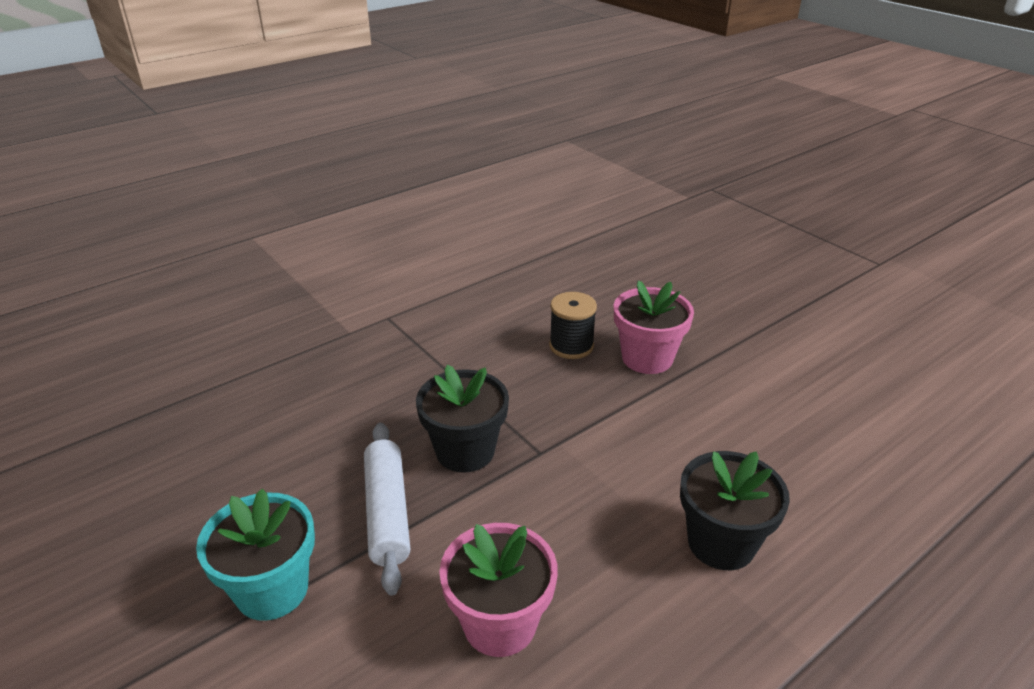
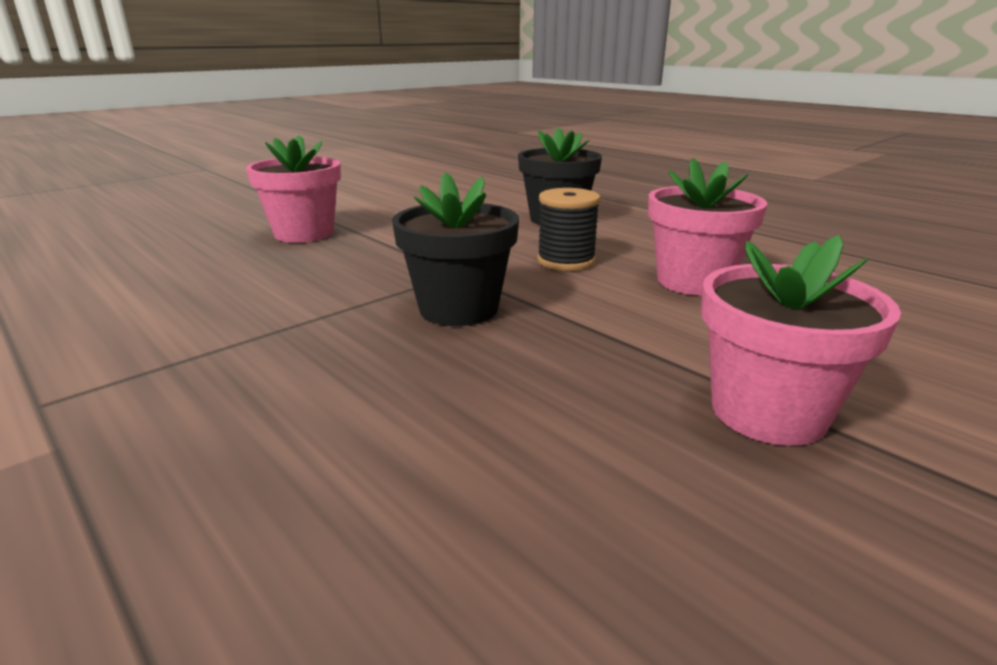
camera: 95 degrees left, 10 degrees down
(272, 589) = (768, 412): turquoise flower pot -> pink flower pot
(387, 512) = (583, 346): white rolling pin -> none
(571, 346) = (258, 263): black spool -> black spool (566, 261)

